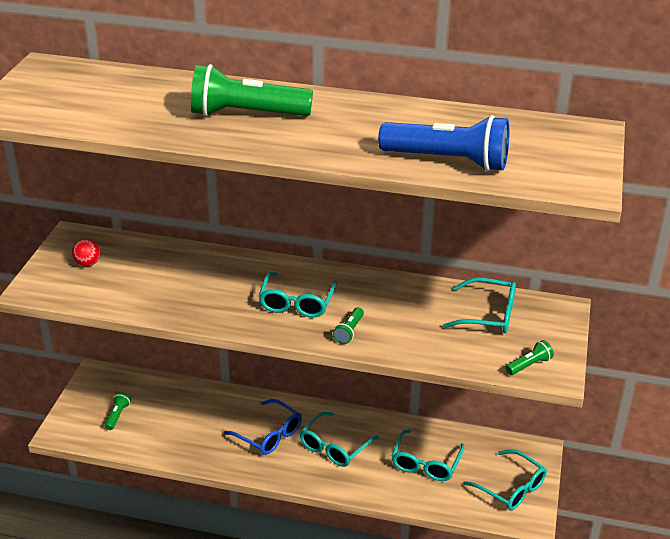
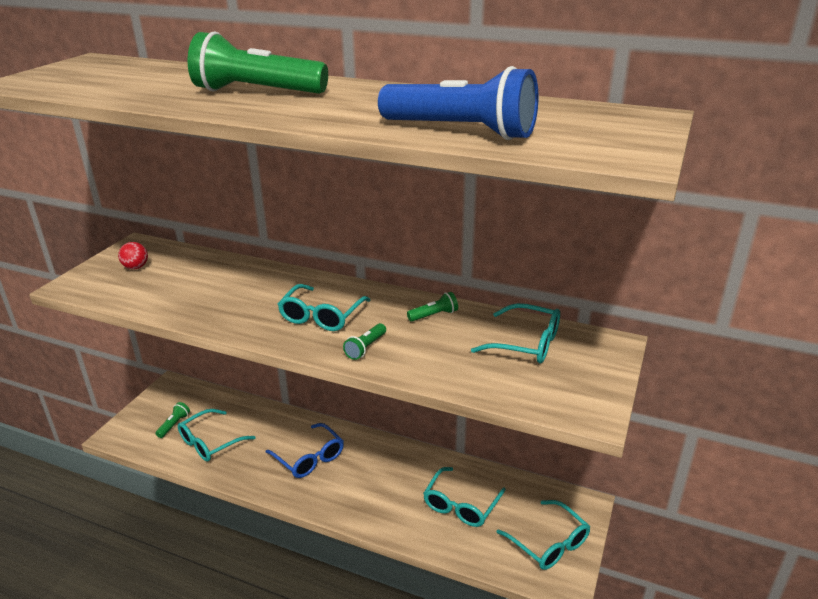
camera: 10 degrees right, 5 degrees down
(334, 447) = (370, 477): turquoise glasses -> turquoise glasses (210, 442)
(529, 365) = (562, 400): green flashlight -> green flashlight (434, 315)

